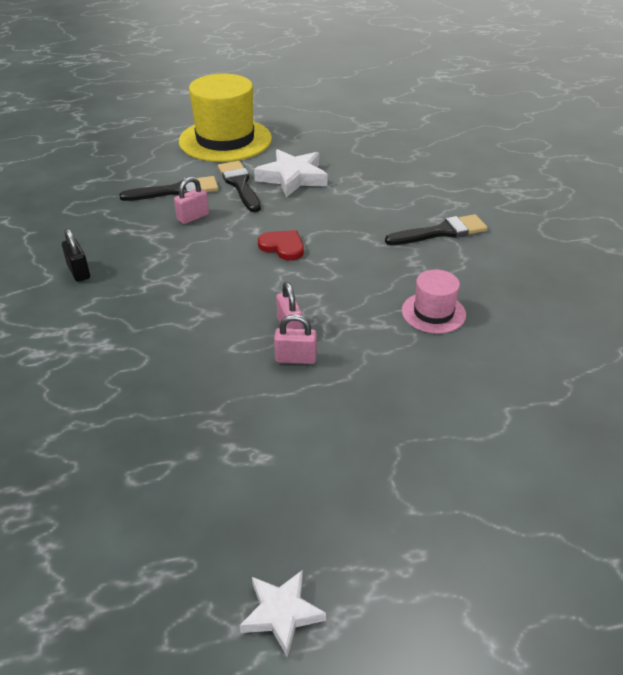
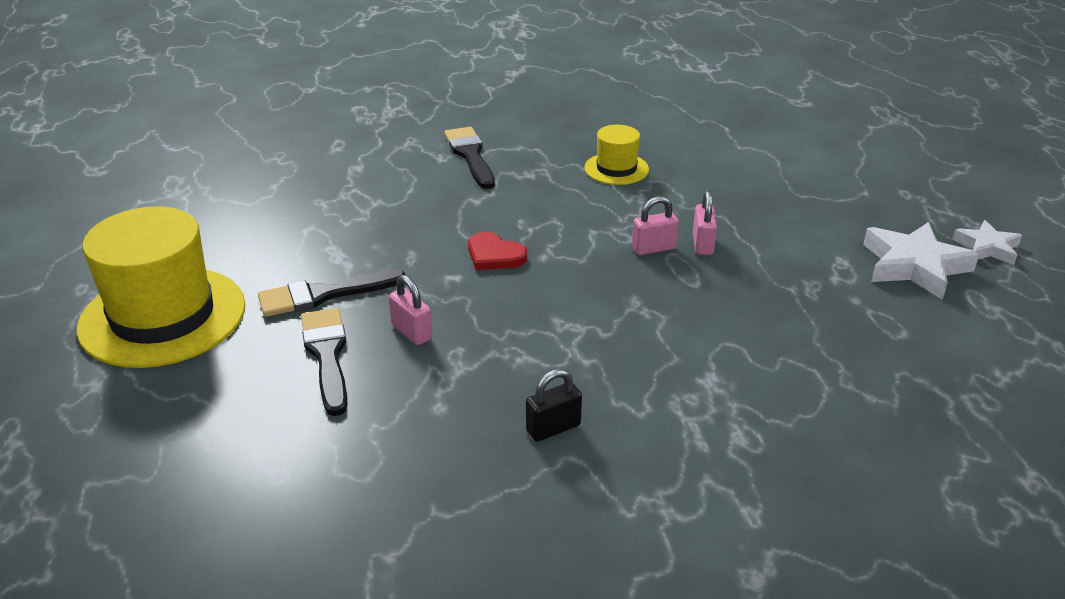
camera: 90 degrees left, 5 degrees down
(283, 247) = (494, 255): red heart -> red heart turned 90 degrees counterclockwise
(292, 178) = (316, 250): white star -> white star (914, 266)
(433, 312) = (616, 169): pink hat -> yellow hat

